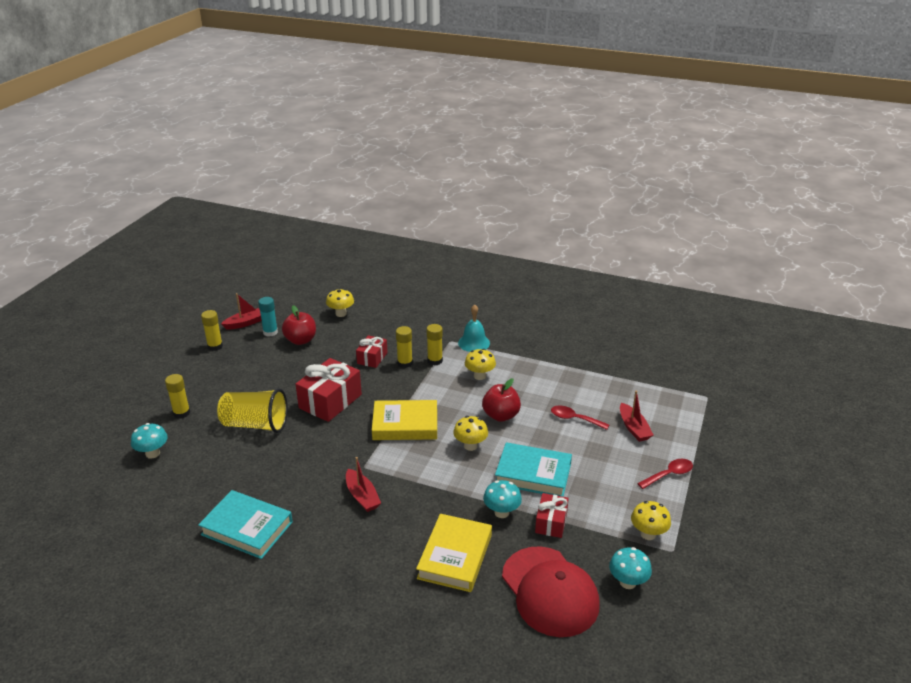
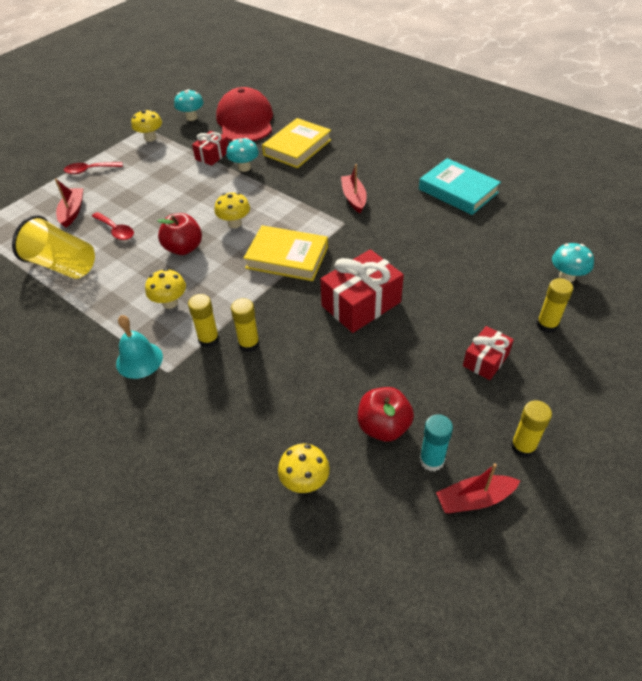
camera: 160 degrees left, 15 degrees up
(255, 424) = (453, 290): yellow cup -> yellow cup (63, 265)
(372, 358) = (288, 363): red gift -> red gift (485, 360)
(533, 474) = (197, 190): turquoise book -> none

